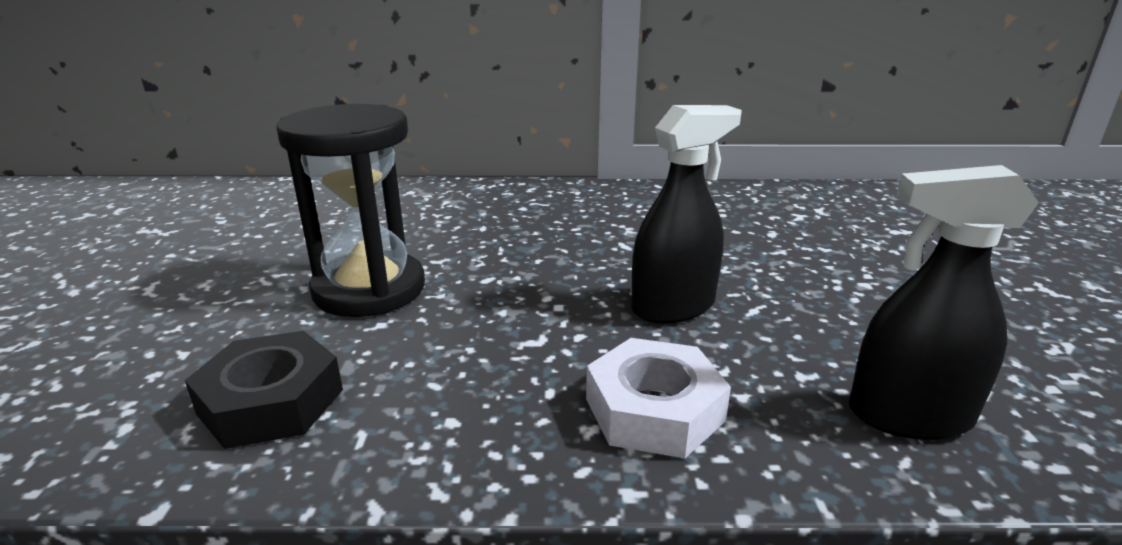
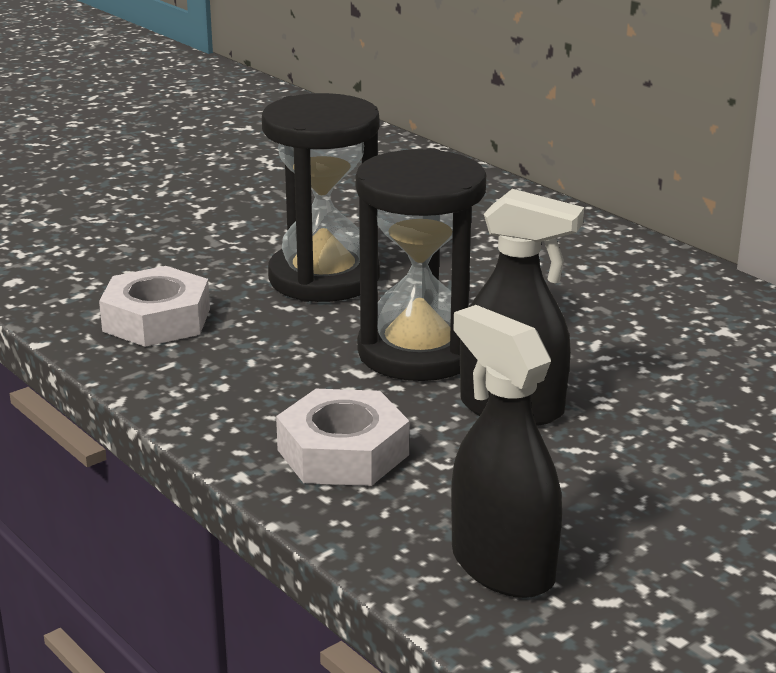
camera: 50 degrees right, 0 degrees up
(271, 401) = (156, 320): black nut -> white nut
(543, 304) = (419, 352): none -> black hourglass

